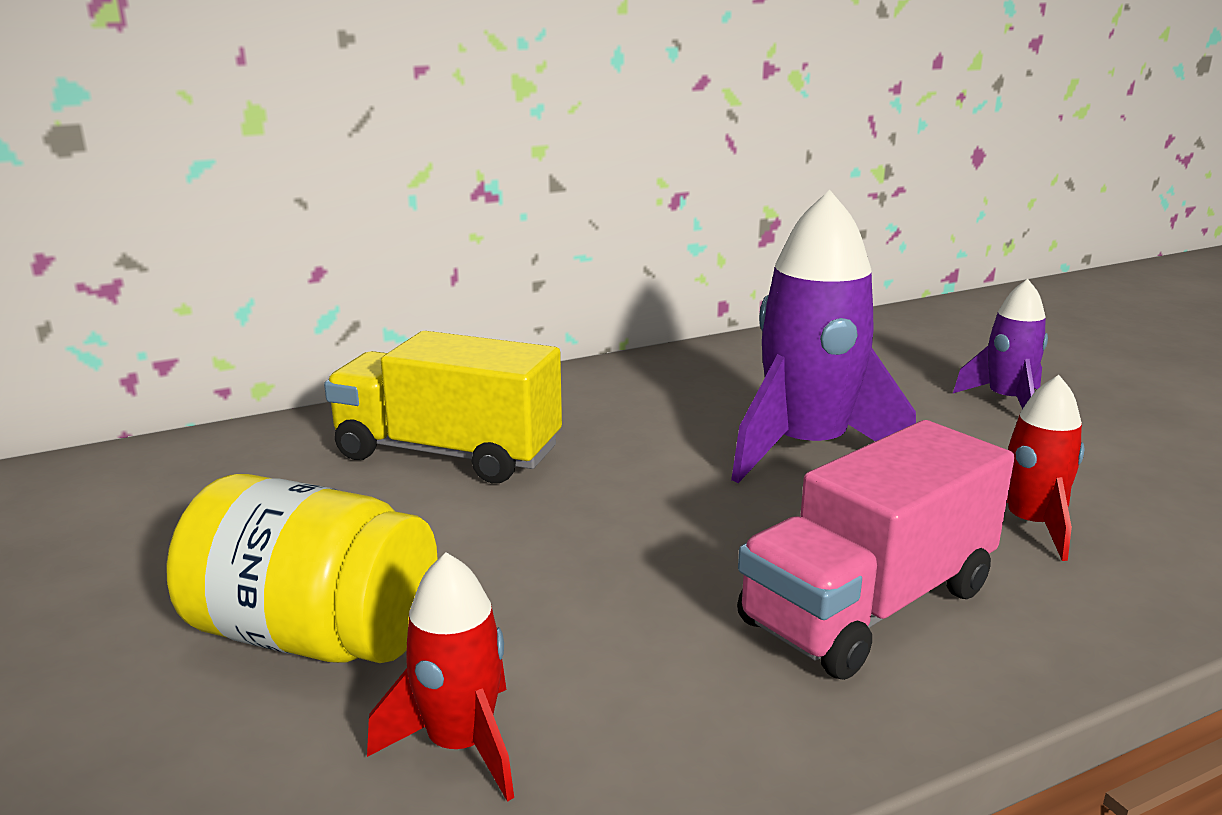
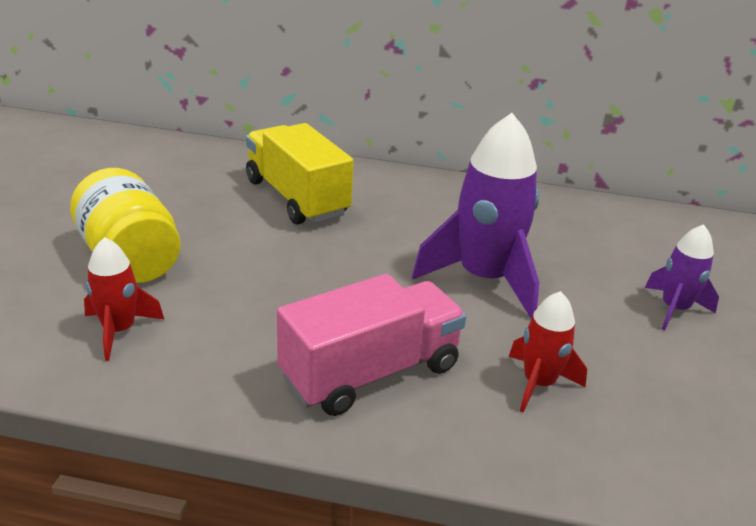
camera: 35 degrees right, 10 degrees up
(868, 606) = (370, 372): pink truck -> pink truck turned 150 degrees clockwise

